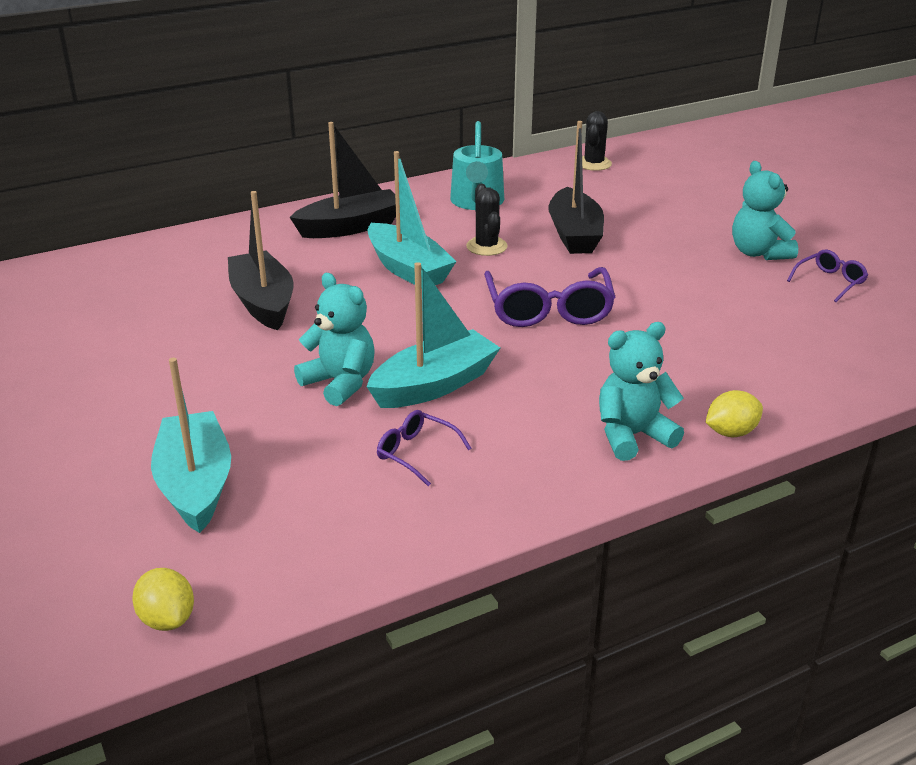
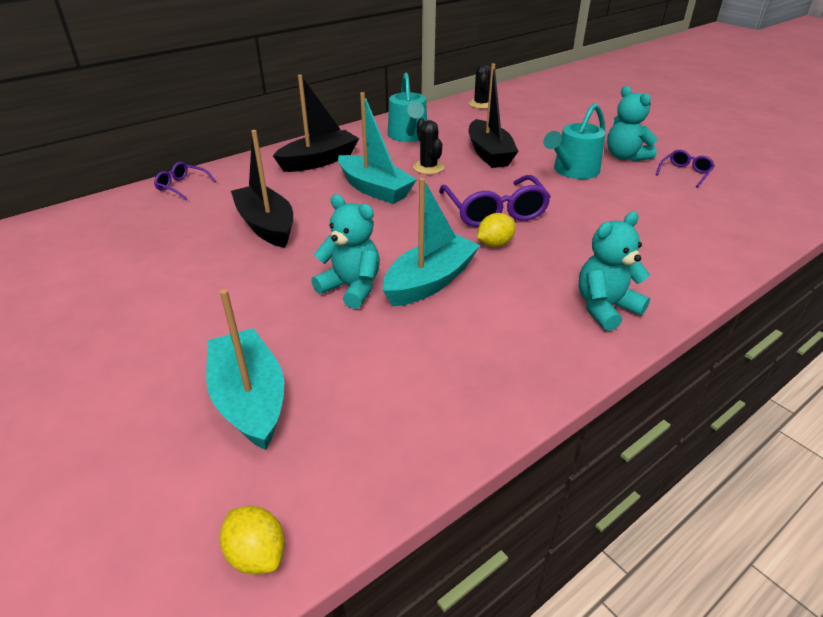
camera: 10 degrees left, 5 degrees up
(416, 453) = (437, 344): purple glasses -> purple glasses (182, 186)
(676, 266) = (573, 171): none -> turquoise watering can
(731, 432) = (678, 296): yellow lemon -> yellow lemon (494, 244)

